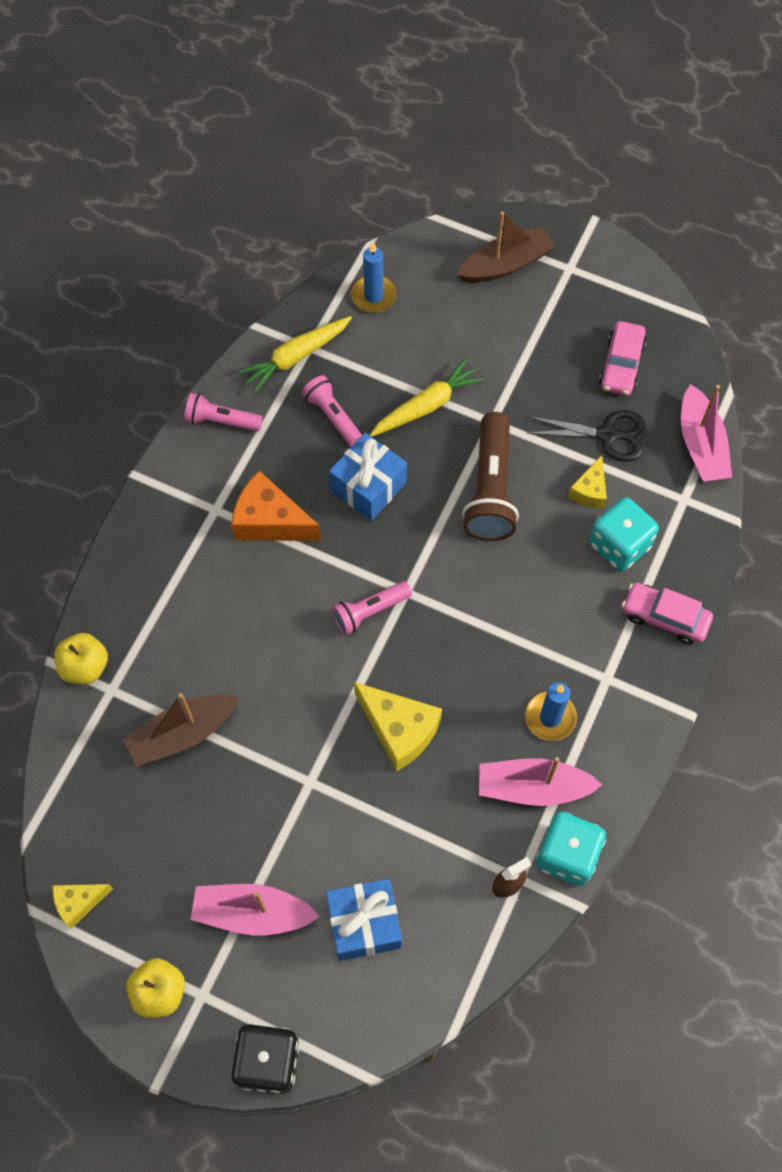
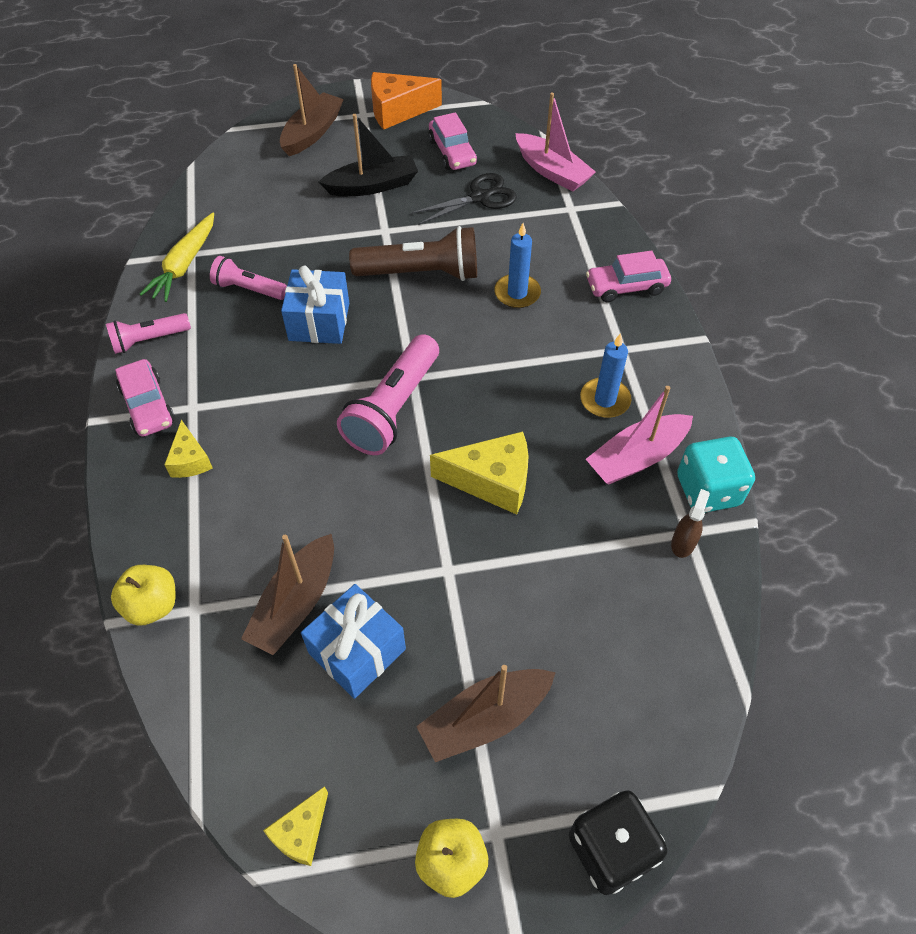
camera: 35 degrees left, 10 degrees down
(183, 486) = (148, 406): none -> pink car
(252, 913) = (485, 719): pink boat -> brown boat
(270, 521) = (251, 389): orange cheese -> orange cheese (397, 111)
(364, 924) = (594, 657): blue gift -> blue gift (357, 651)
(369, 611) = (393, 408): pink flashlight -> pink flashlight, size x1.70
(373, 296) = (221, 196): blue candle -> blue candle (517, 293)
(426, 406) = (323, 245): yellow carrot -> none
(490, 489) = (421, 273): brown flashlight -> brown flashlight turned 60 degrees counterclockwise
(517, 362) = (372, 186): none -> black boat
(589, 491) = (498, 237): yellow cheese -> yellow cheese (190, 460)
(619, 545) = (551, 259): turquoise dice -> none

